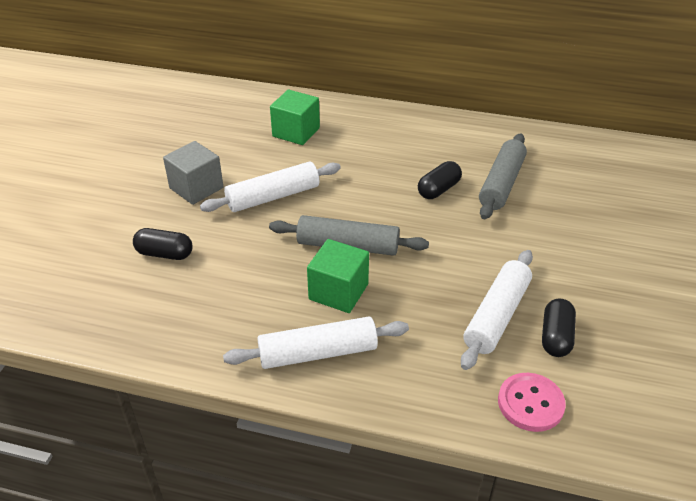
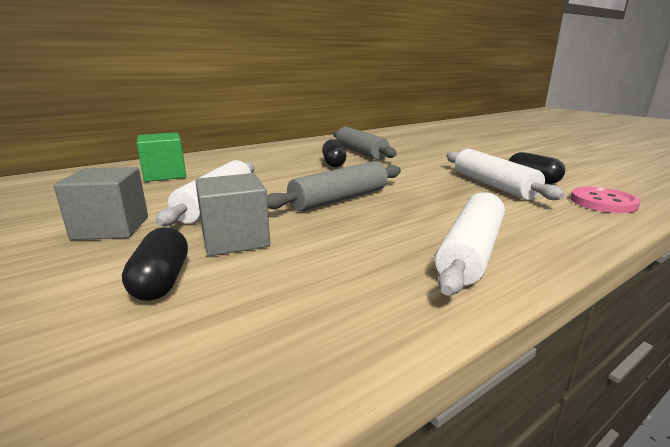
camera: 50 degrees left, 20 degrees down
(165, 254) = (161, 281): black capsule -> black capsule turned 60 degrees counterclockwise
(231, 244) = (235, 239): none -> grey cube
(338, 292) = (393, 218): green cube -> none

